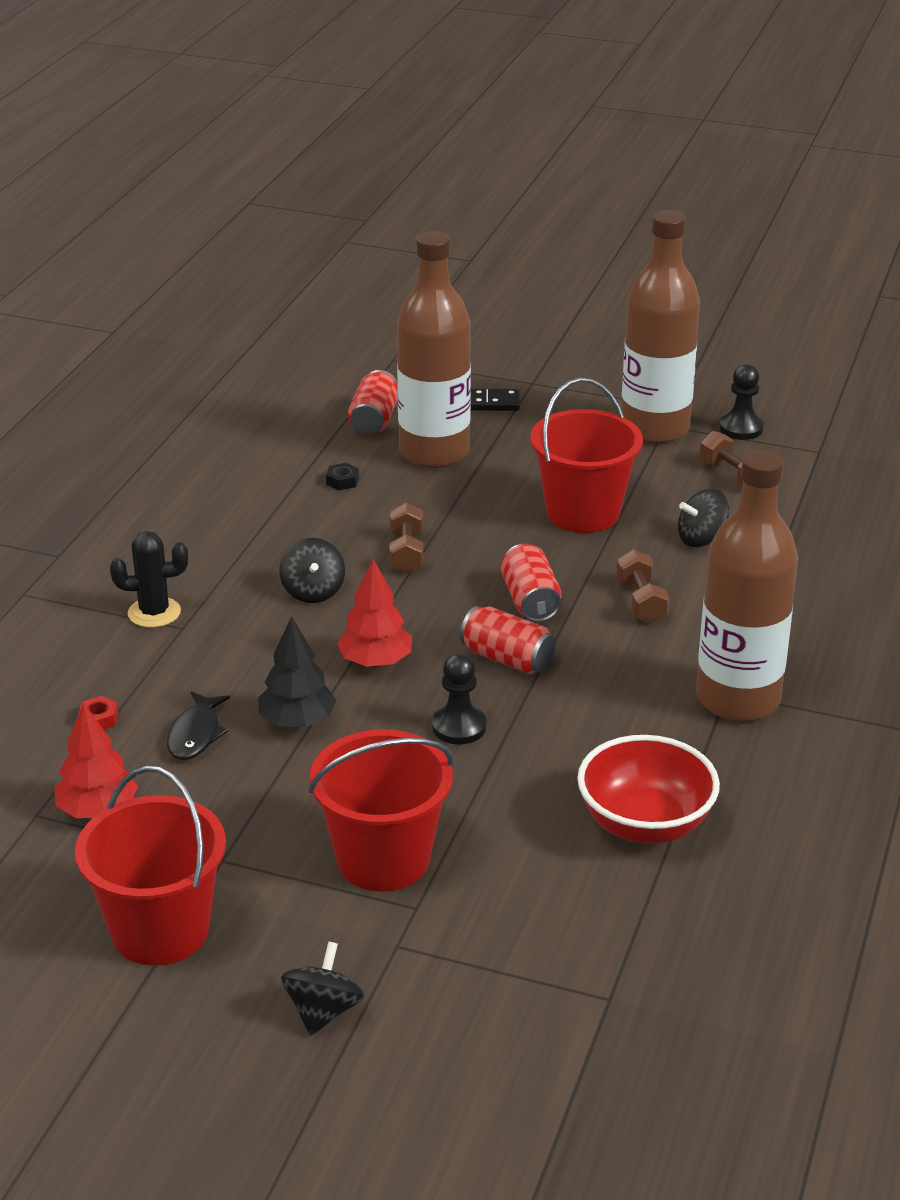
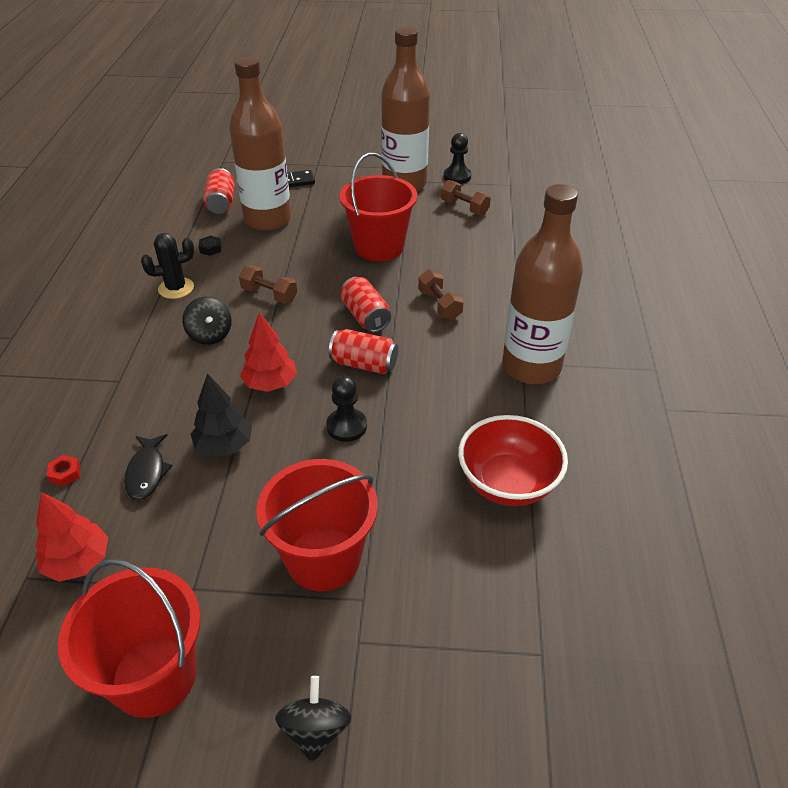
camera: 15 degrees left, 10 degrees up
(154, 613) = (94, 372): black cactus -> black cactus (176, 288)
(406, 553) = (269, 294): brown dumbbell -> brown dumbbell turned 45 degrees counterclockwise
(701, 539) = (461, 253): black spinning top -> none

